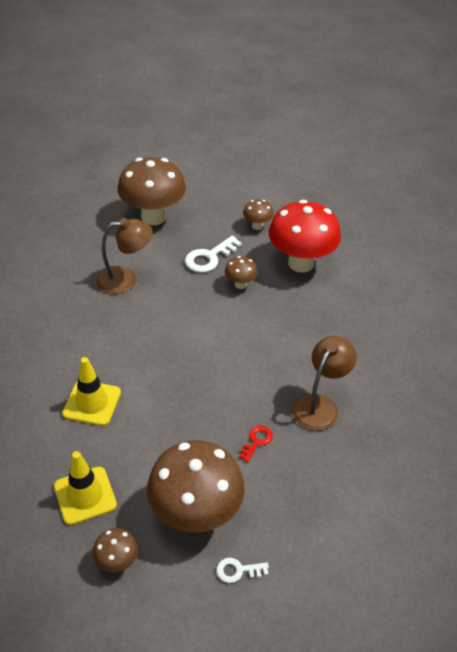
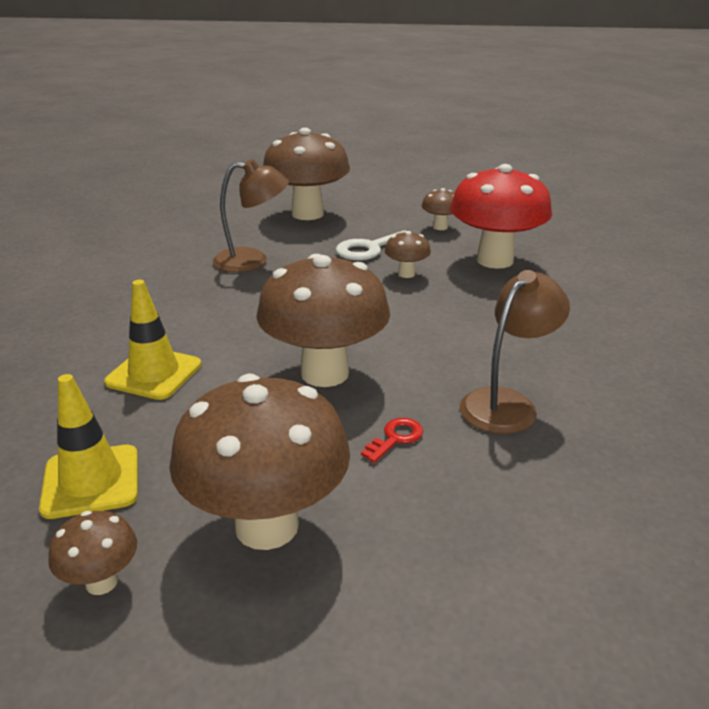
camera: 10 degrees right, 15 degrees down
(203, 391) = (325, 373): none -> brown mushroom
(238, 570) = (319, 623): white key -> none

